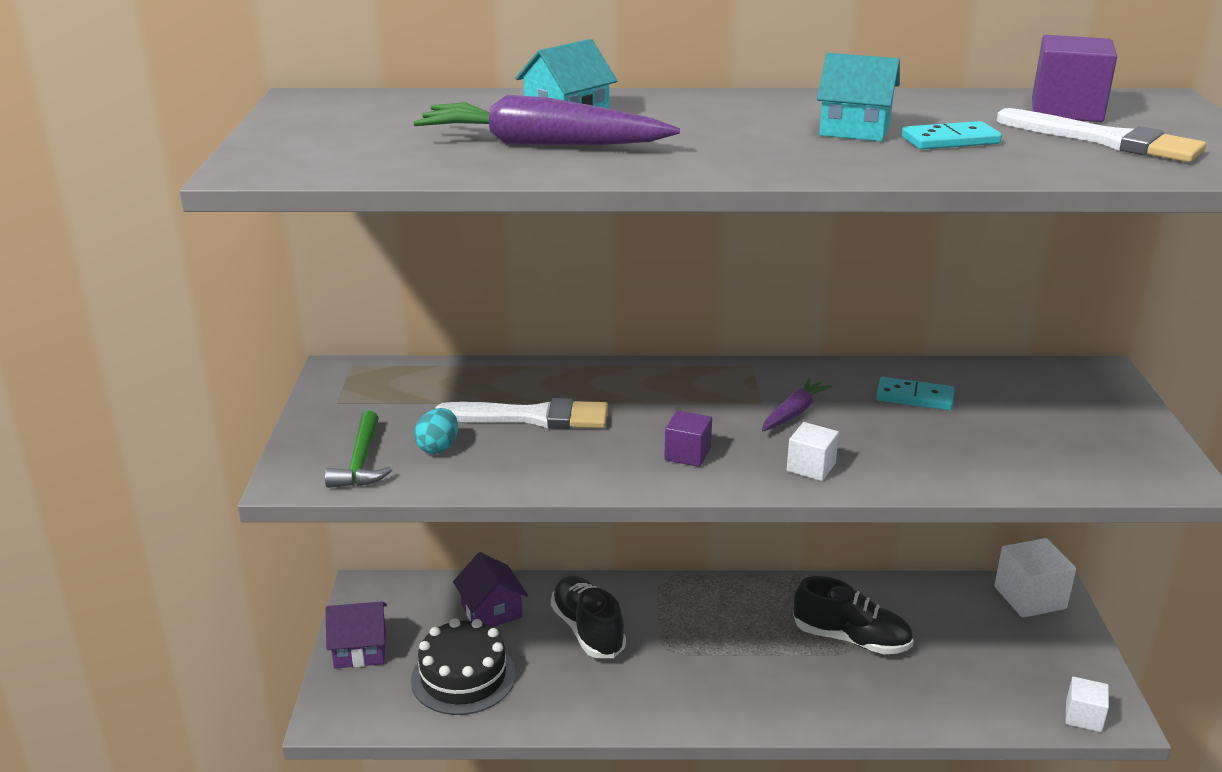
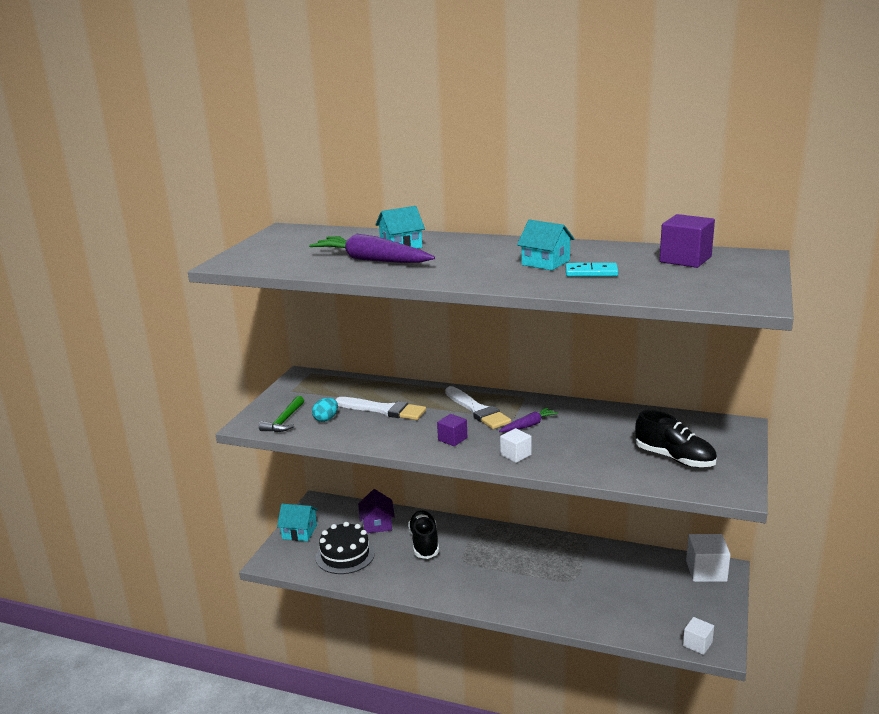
camera: 20 degrees right, 5 degrees down
(360, 649) = (299, 532): purple house -> turquoise house
(851, 639) = (575, 574): black shoe -> black shoe (674, 458)
(914, 397) = (607, 426): turquoise domino -> none
(1106, 140) = (684, 278): white brush -> white brush (477, 410)

